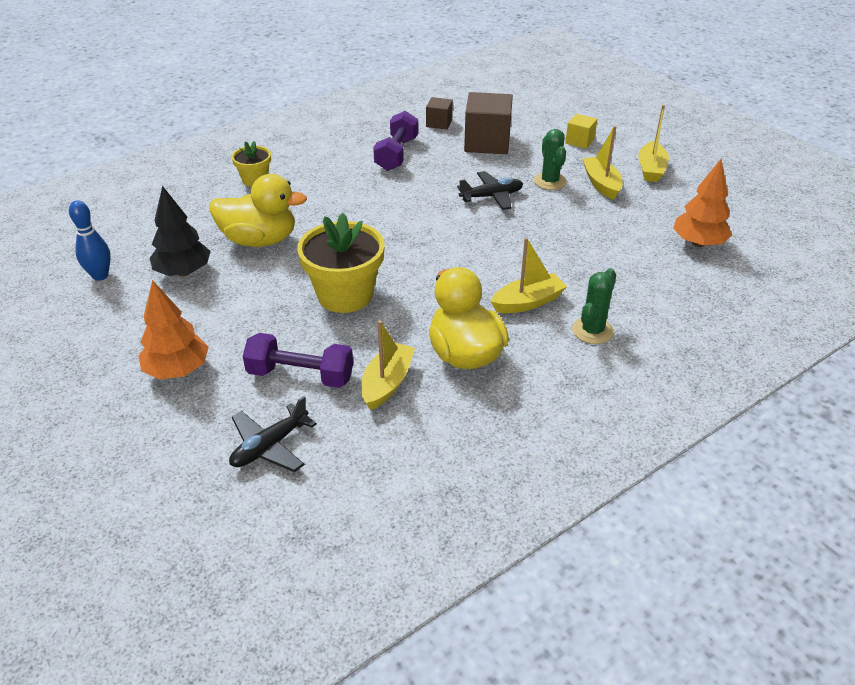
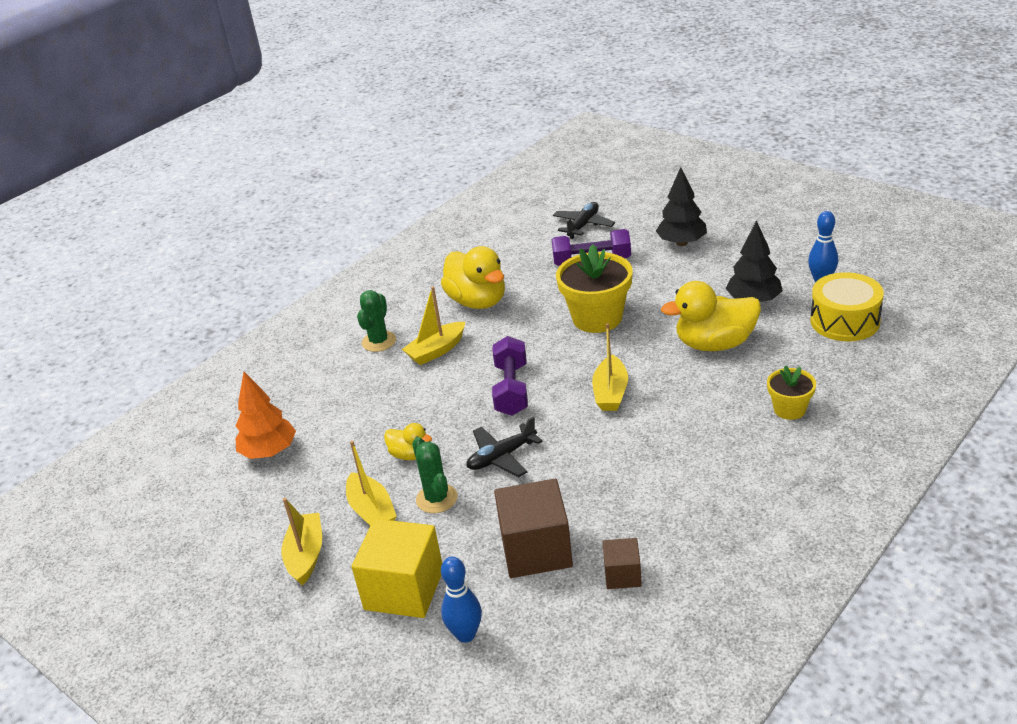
camera: 170 degrees right, 5 degrees down
(133, 232) = (844, 321): none -> yellow drum
(177, 370) = (682, 243): orange tree -> black tree
(387, 383) = (527, 271): yellow boat -> yellow boat (610, 392)
(397, 154) = (648, 495): purple dumbbell -> purple dumbbell (511, 389)
(543, 117) = (466, 634): none -> blue bowling pin
(567, 214) = (410, 455): none -> yellow duck
(579, 141) = (404, 589): yellow cube -> yellow cube, size x1.90

